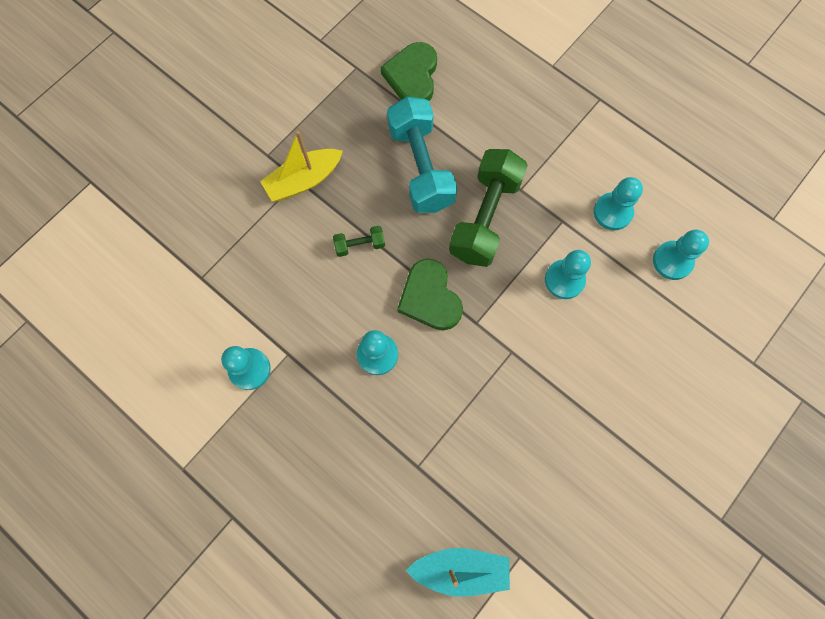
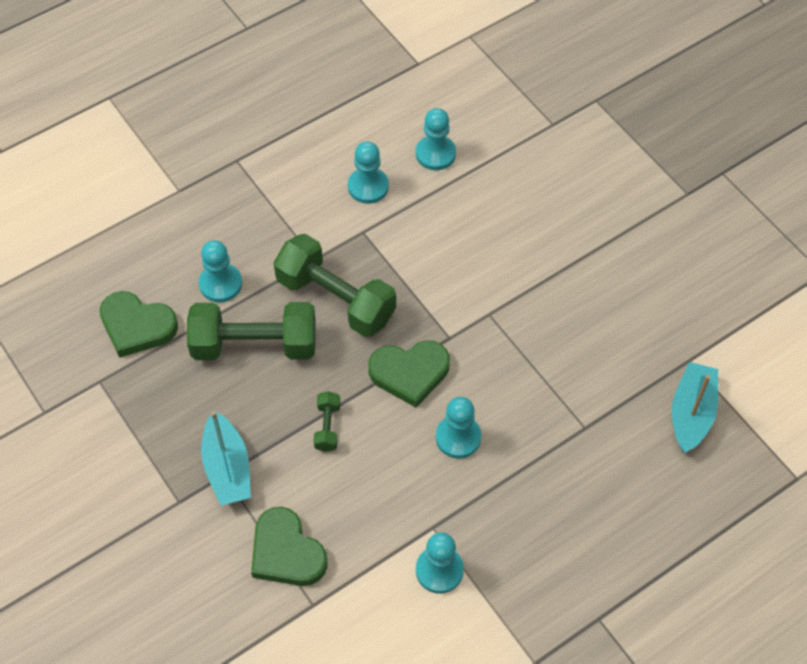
camera: 75 degrees left, 15 degrees down
(241, 245) = (286, 552): none -> green heart
(304, 180) = (227, 468): yellow boat -> turquoise boat
(420, 167) = (254, 345): turquoise dumbbell -> green dumbbell
(564, 280) = (427, 248): turquoise pawn -> turquoise pawn (220, 284)

